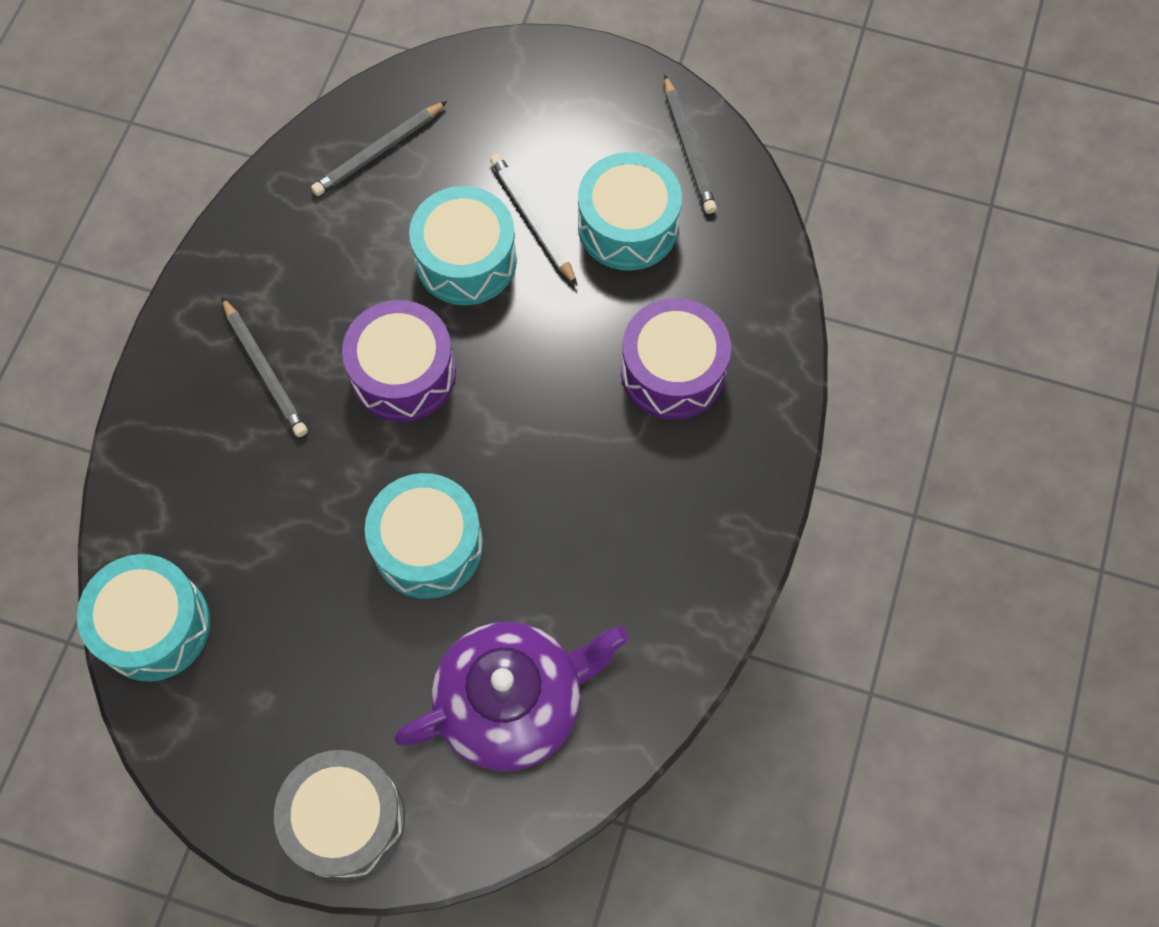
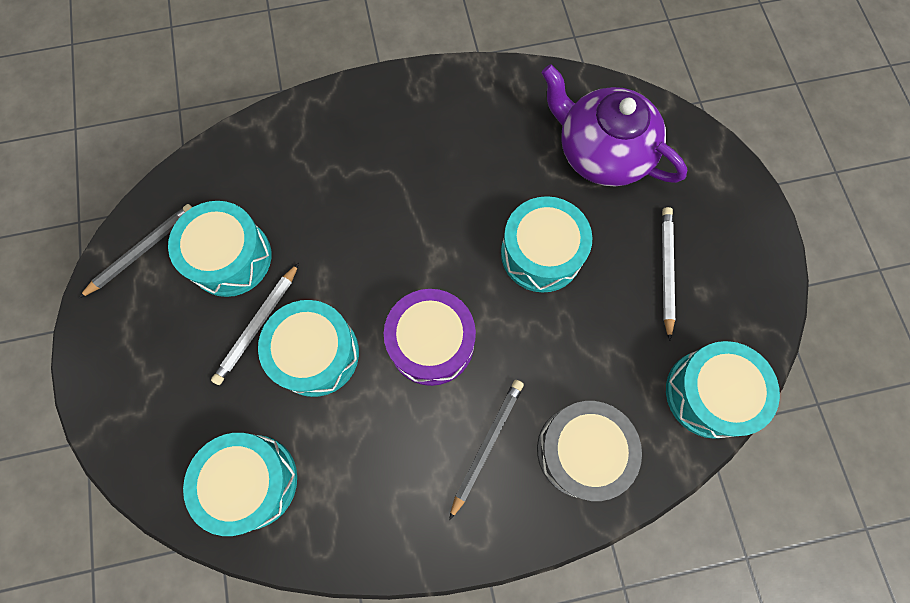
camera: 120 degrees left, 5 degrees up
(315, 676) = (666, 270): none -> white pencil
(346, 820) = (729, 202): grey drum -> grey drum (581, 451)
(378, 152) = (251, 481): grey pencil -> turquoise drum
(673, 371) = (331, 173): purple drum -> none

